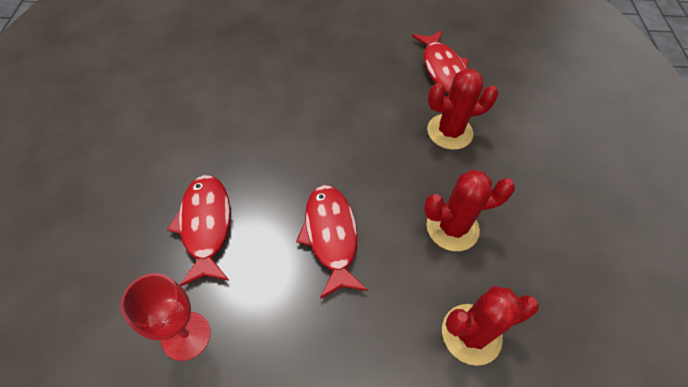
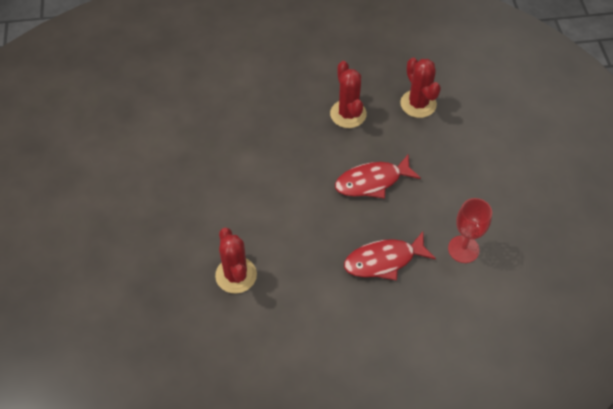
camera: 95 degrees left, 0 degrees up
(443, 69) = (190, 123): red fish -> none
(449, 132) = (262, 117): red cactus -> red cactus (236, 275)

